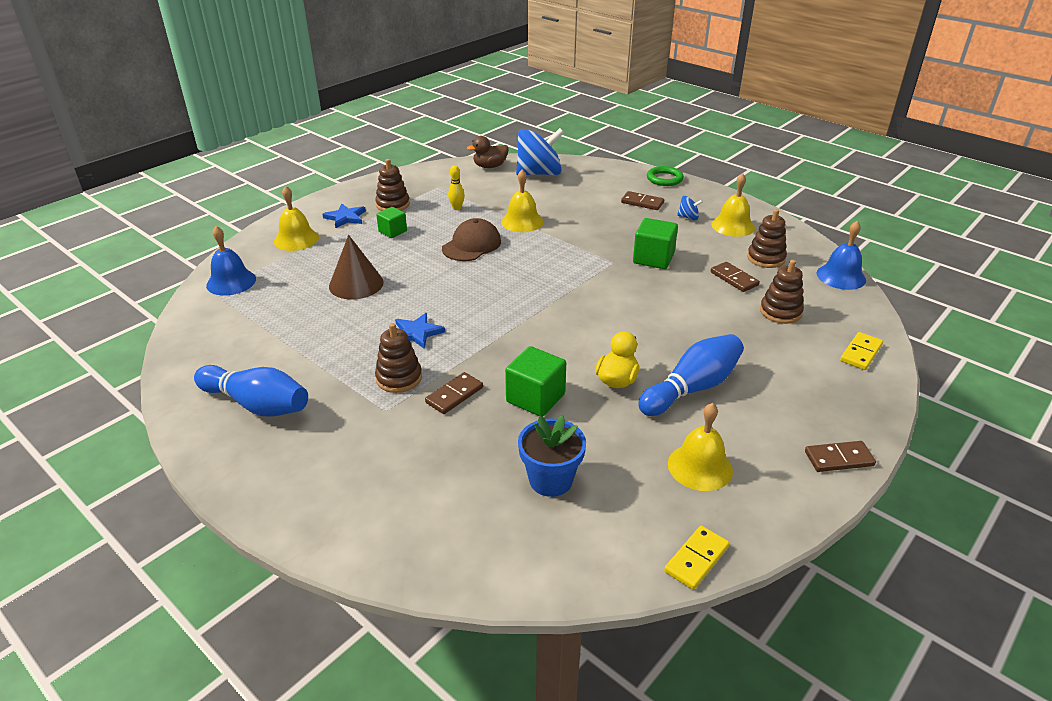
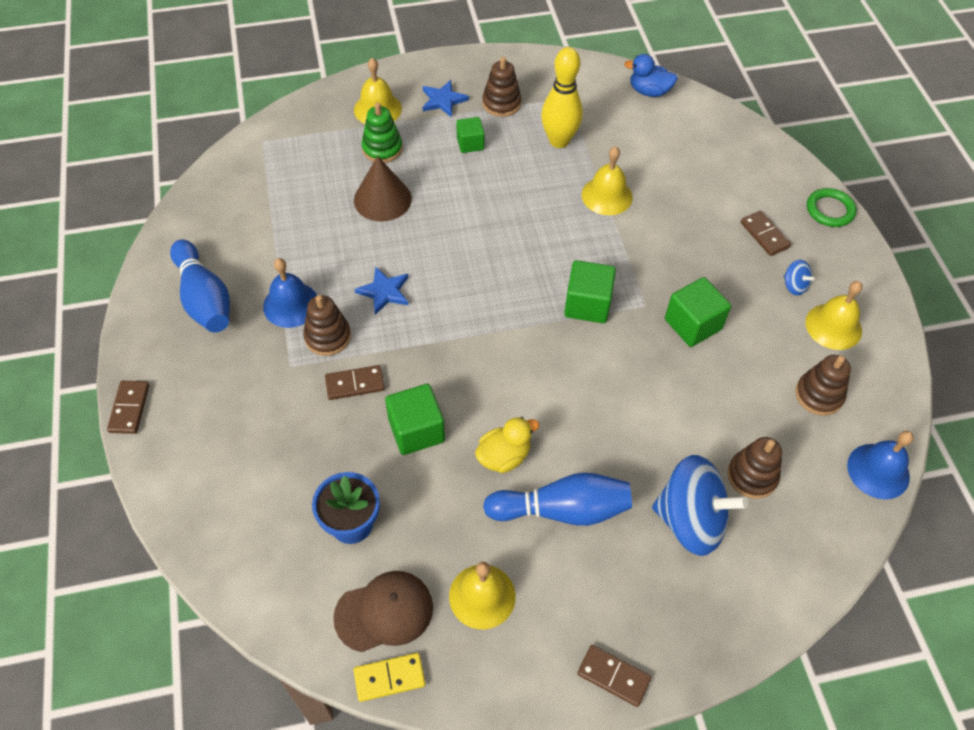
camera: 35 degrees right, 20 degrees up
(231, 282) = (285, 138): blue bell -> blue bell (291, 304)
(324, 258) = (382, 149): none -> green stacking toy
(457, 208) = (559, 141): yellow bowling pin -> yellow bowling pin, size x2.07
(471, 245) = (528, 203): brown cap -> brown cap (384, 612)
(490, 166) = (649, 91): brown duck -> blue duck
(539, 173) = (692, 129): blue spinning top -> blue spinning top (690, 520)
(575, 277) = (587, 304): none -> green cube
(734, 279) = (750, 402): brown domino -> brown domino (129, 408)
(860, 353) = (778, 580): yellow domino -> none

